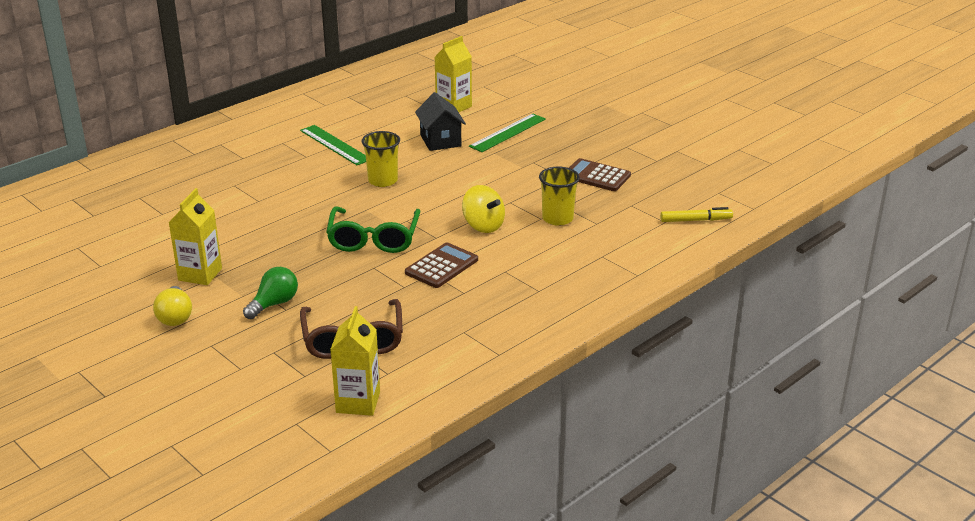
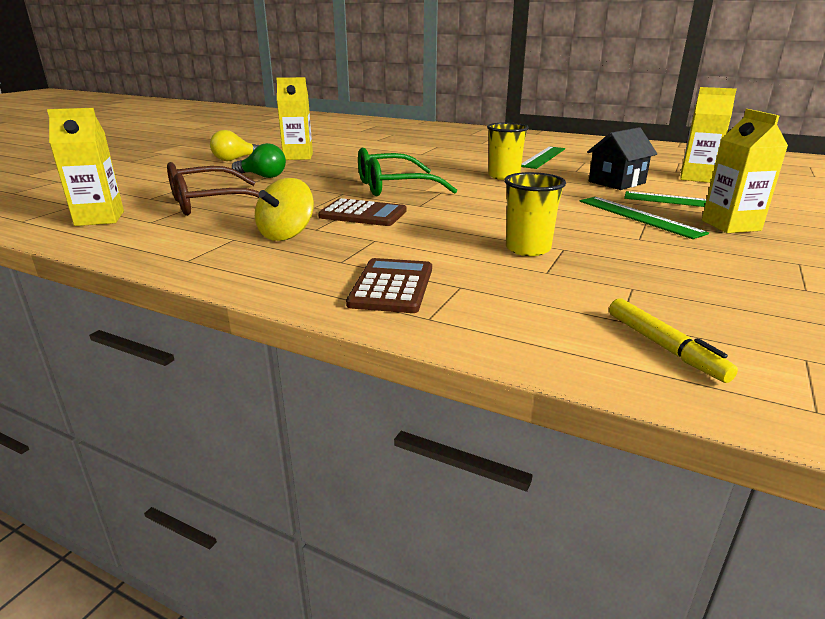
camera: 70 degrees right, 5 degrees down
(483, 226) = (465, 218): yellow spinning top -> yellow spinning top (286, 234)
(523, 161) = (638, 216): none -> green ruler
(560, 139) = (730, 225): none -> yellow carton
(596, 176) = (675, 256): brown calculator -> brown calculator (391, 286)

